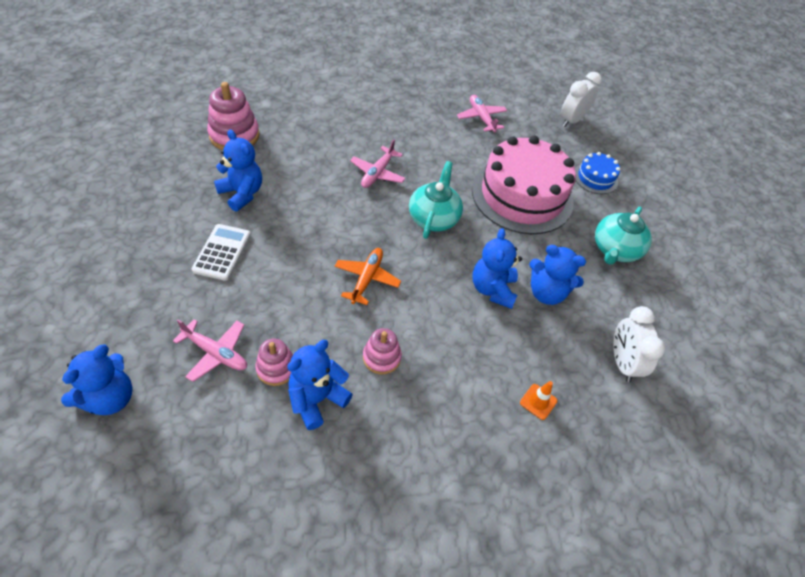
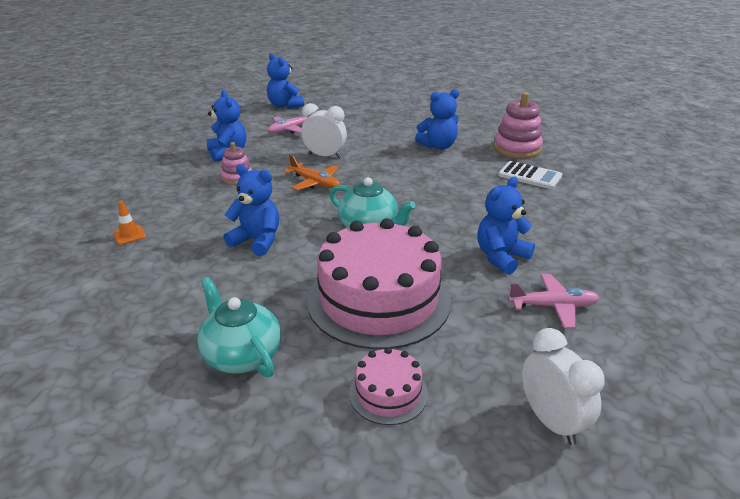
camera: 115 degrees right, 20 degrees down
(222, 252) = (376, 136): white calculator -> white calculator (529, 176)
(276, 368) = (263, 144): pink stacking toy -> none
(377, 173) = (448, 207): pink plane -> none
(546, 293) = (226, 273): blue teddy bear -> blue teddy bear (501, 257)
(595, 178) = (388, 393): blue cake -> pink cake
(622, 362) = (106, 297): white clock -> white clock (325, 156)

